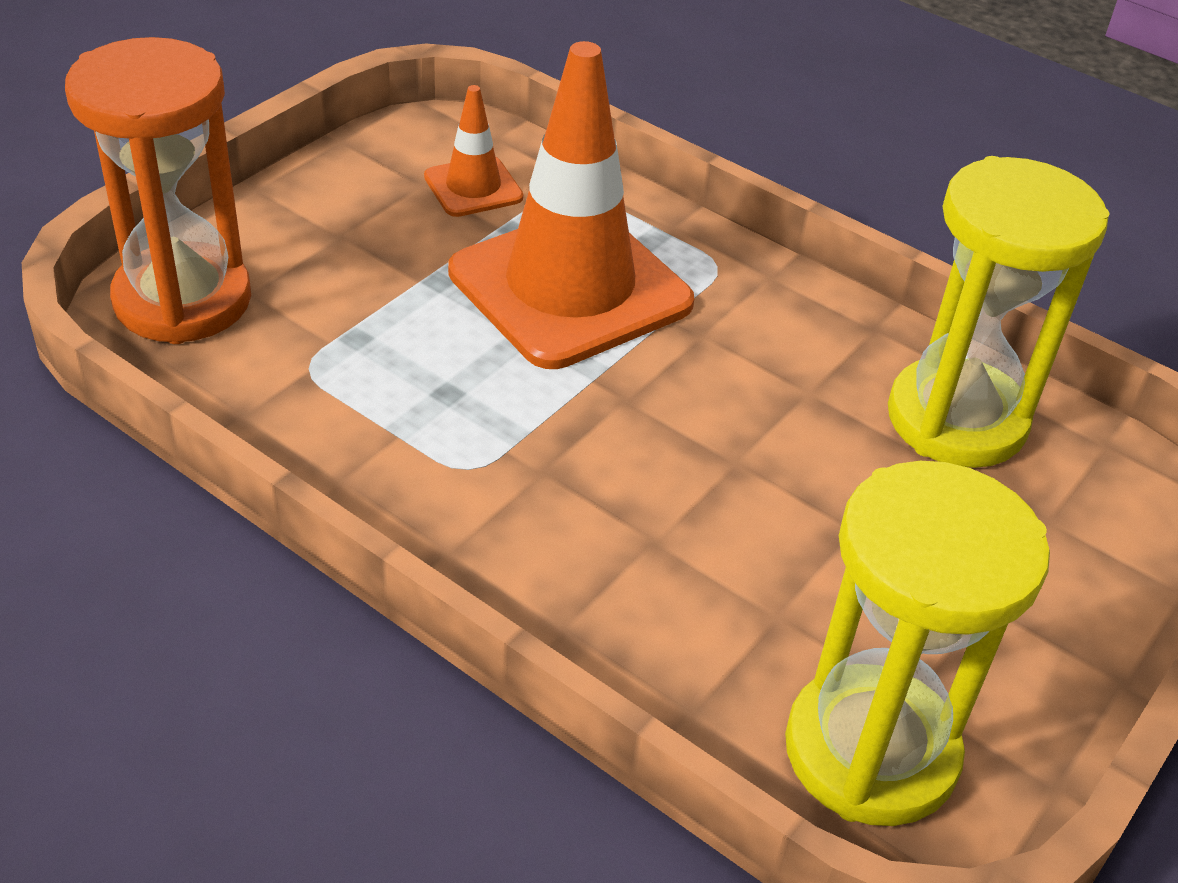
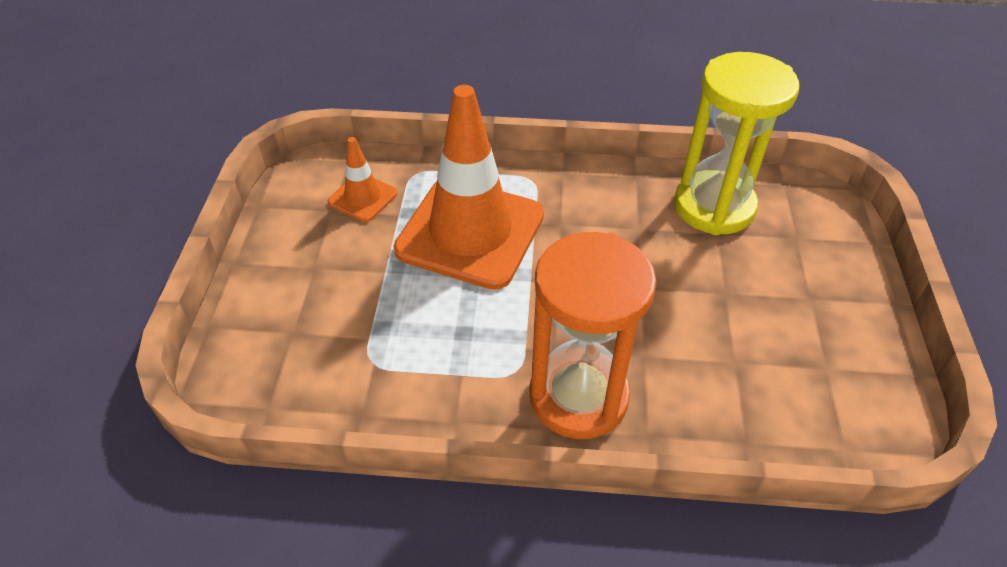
camera: 30 degrees left, 5 degrees up
(183, 300) = (255, 361): orange hourglass -> orange hourglass (578, 396)
(871, 751) = (836, 408): yellow hourglass -> none

